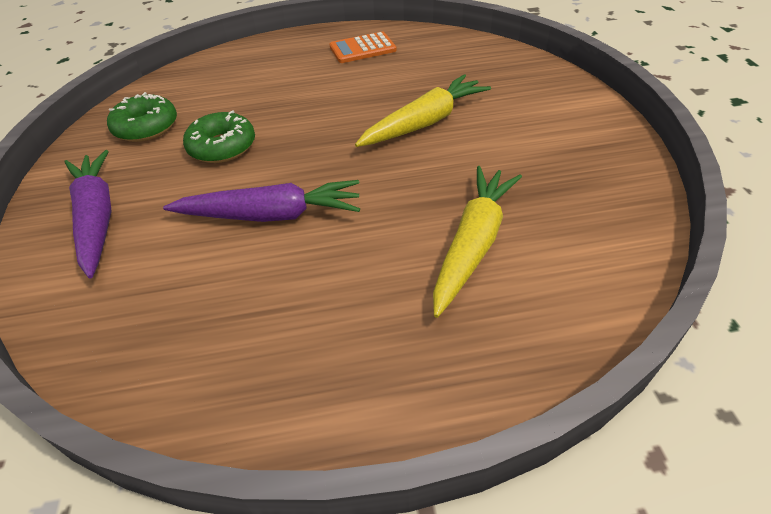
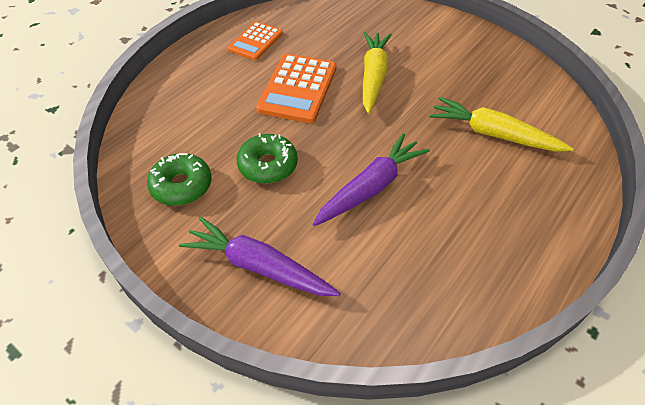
camera: 45 degrees left, 5 degrees up
(339, 100) = (297, 88): none -> orange calculator
(473, 243) = (493, 134): yellow carrot -> yellow carrot turned 45 degrees counterclockwise

